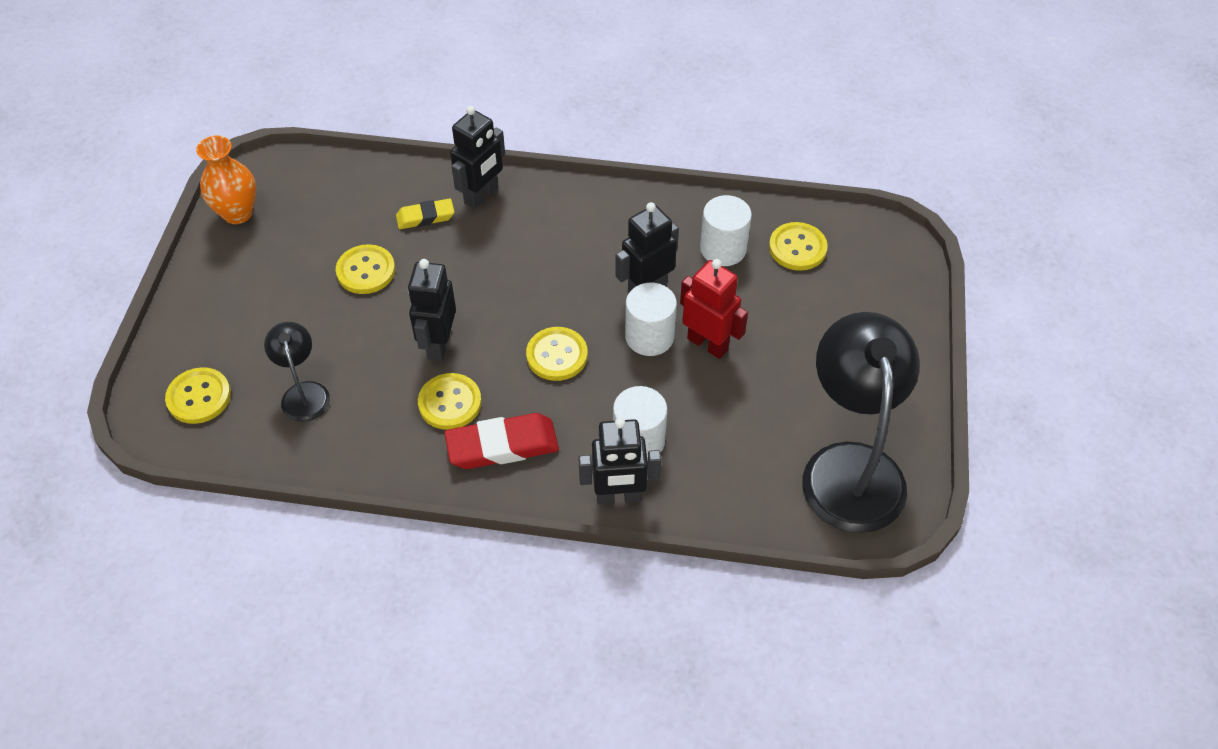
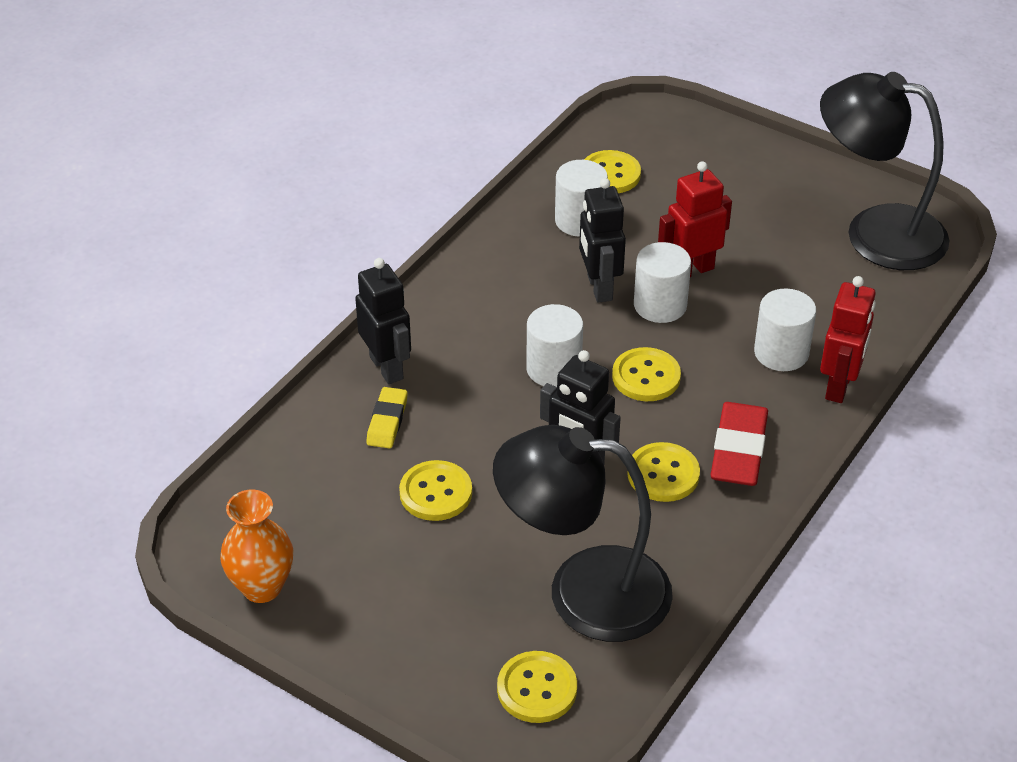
camera: 65 degrees left, 10 degrees down
(304, 393) = (583, 591): black lamp -> black lamp, size x2.06
(534, 293) = (553, 369): none -> white cylinder
(619, 496) = (839, 386): black robot -> red robot

